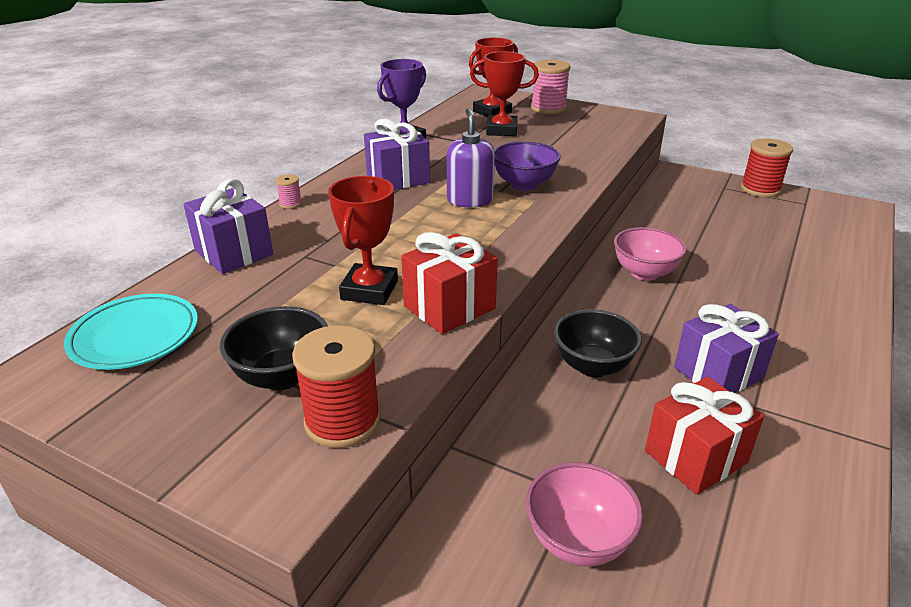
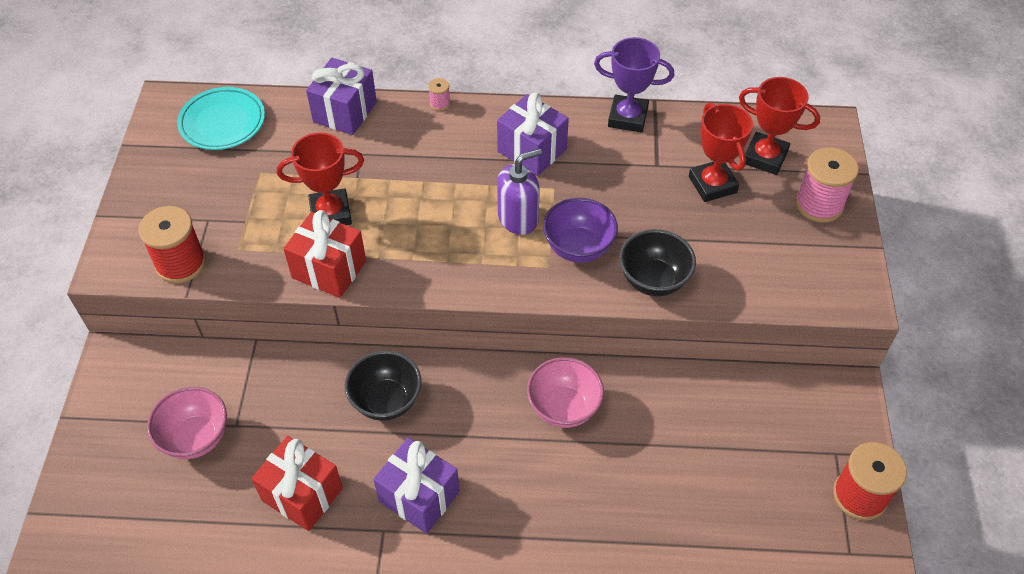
camera: 65 degrees right, 20 degrees up
(282, 376) = (212, 214): black bowl -> black bowl (653, 280)

